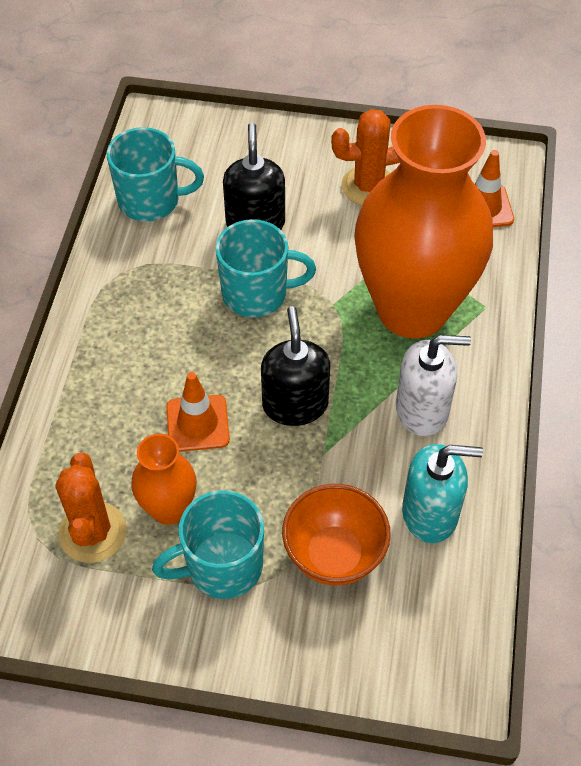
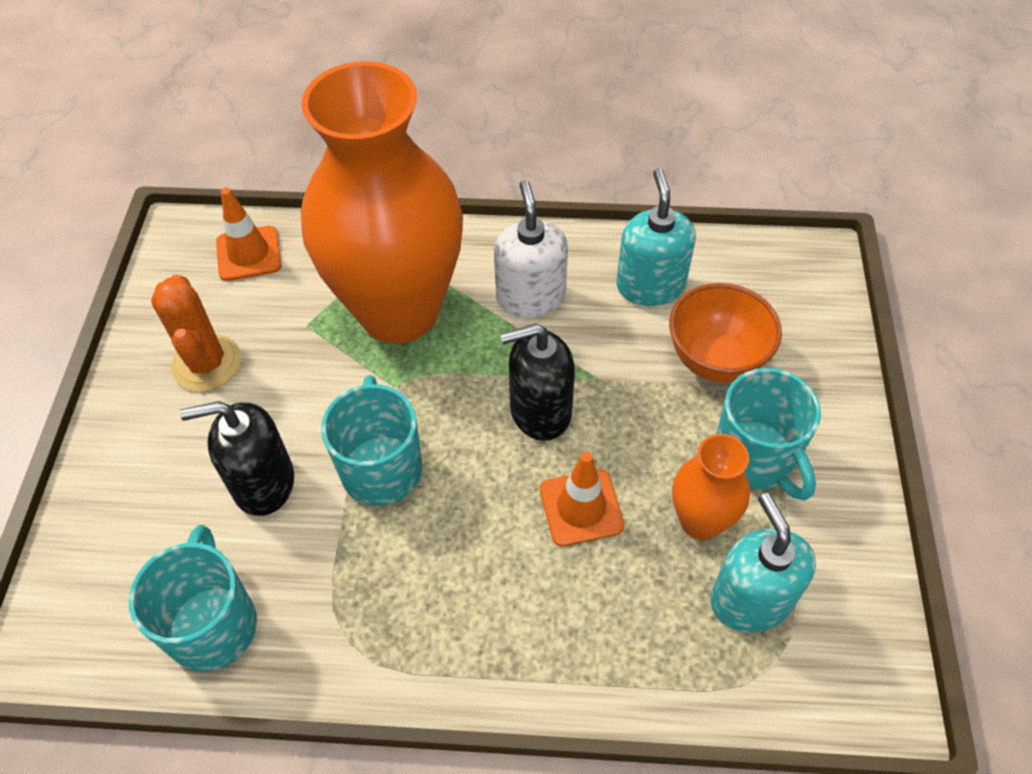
camera: 95 degrees left, 0 degrees up
(93, 532) = (750, 600): orange cactus -> turquoise soap dispenser

